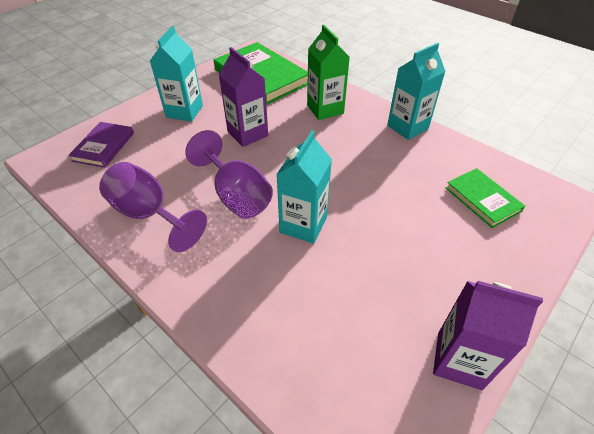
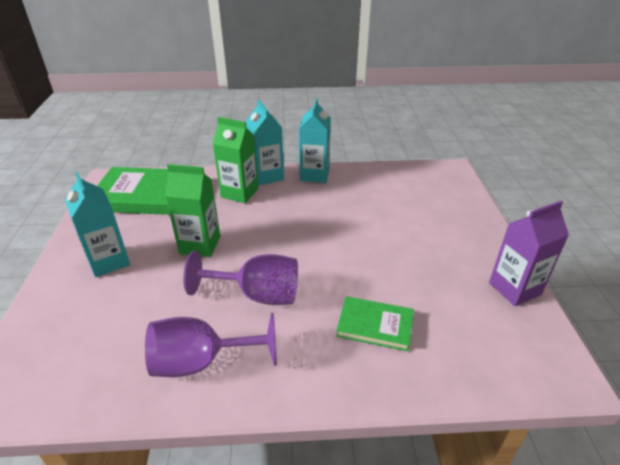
camera: 45 degrees left, 10 degrees down
(103, 146) = (59, 343): purple book -> none
(247, 134) = (200, 245): purple carton -> green carton
(303, 225) = (335, 280): turquoise carton -> turquoise carton (267, 176)
(482, 199) = (413, 194): green book -> green book (375, 325)

